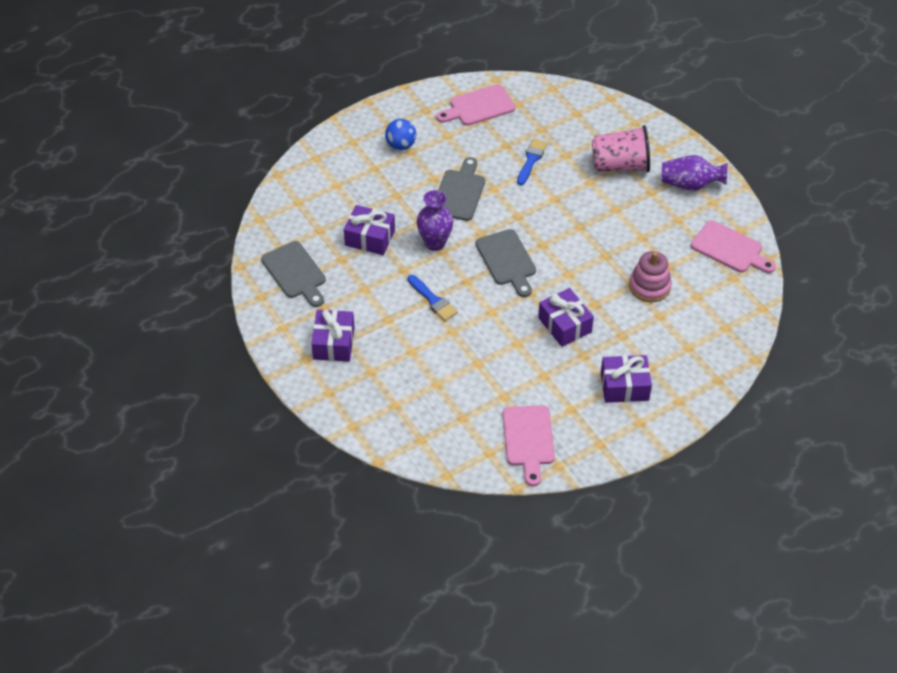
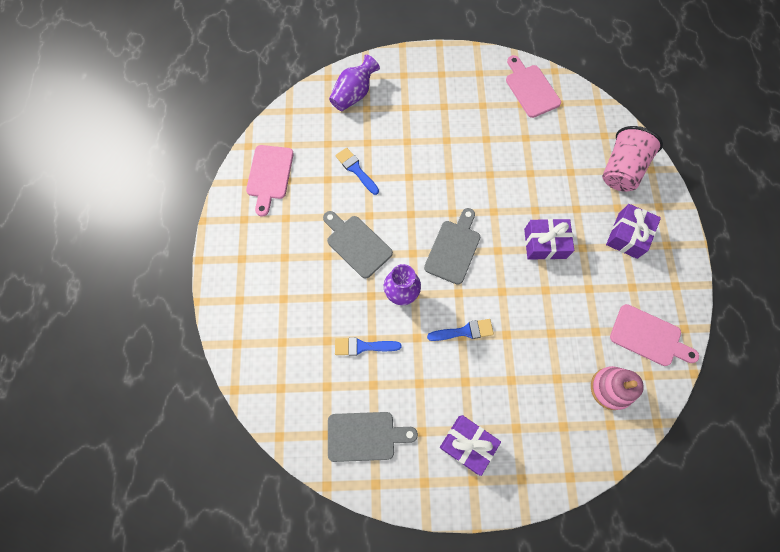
camera: 60 degrees left, 20 degrees up
(370, 238) = (363, 346): purple gift -> blue brush
(401, 145) = (271, 261): blue ball -> none
(507, 260) = (453, 249): grey cutting board -> grey cutting board turned 75 degrees counterclockwise
(620, 165) = (403, 111): pink cup -> pink cup (621, 169)
(649, 286) = (538, 162): pink stacking toy -> pink stacking toy (611, 388)
(690, 184) = (452, 77): purple vase -> purple vase (354, 94)
(730, 249) = (531, 89): pink cutting board -> pink cutting board turned 90 degrees counterclockwise

